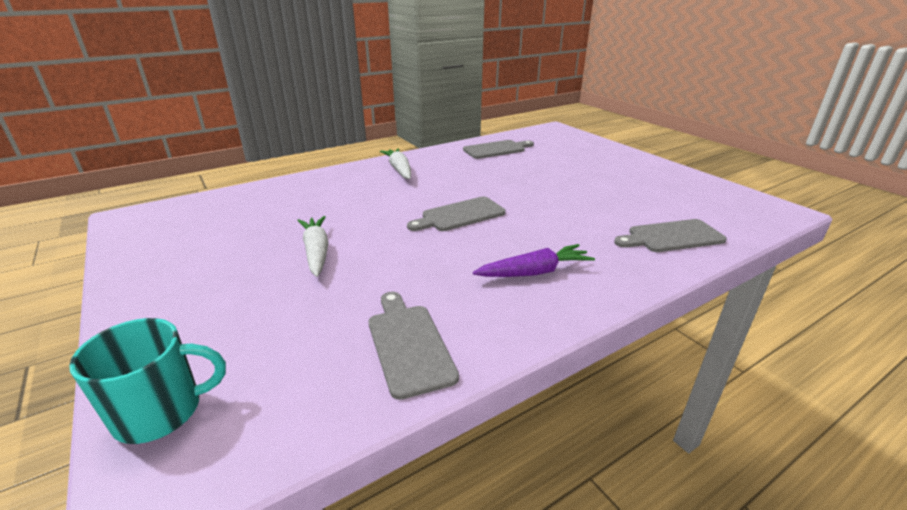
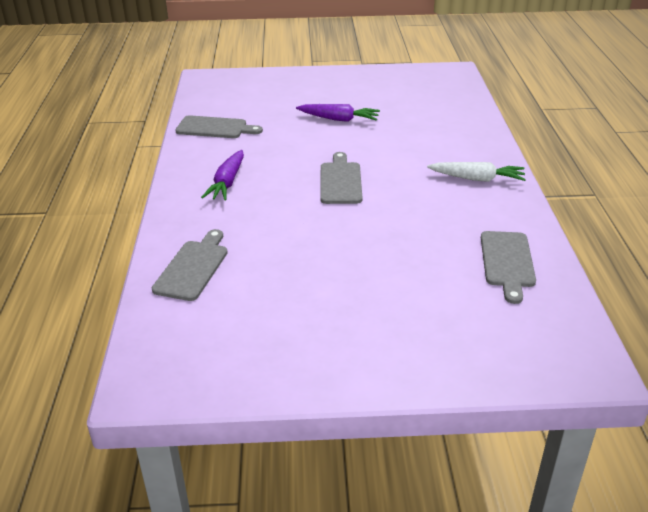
camera: 120 degrees right, 5 degrees up
(161, 412) = (241, 78): turquoise mug -> none
(316, 252) = (339, 119): white carrot -> purple carrot

